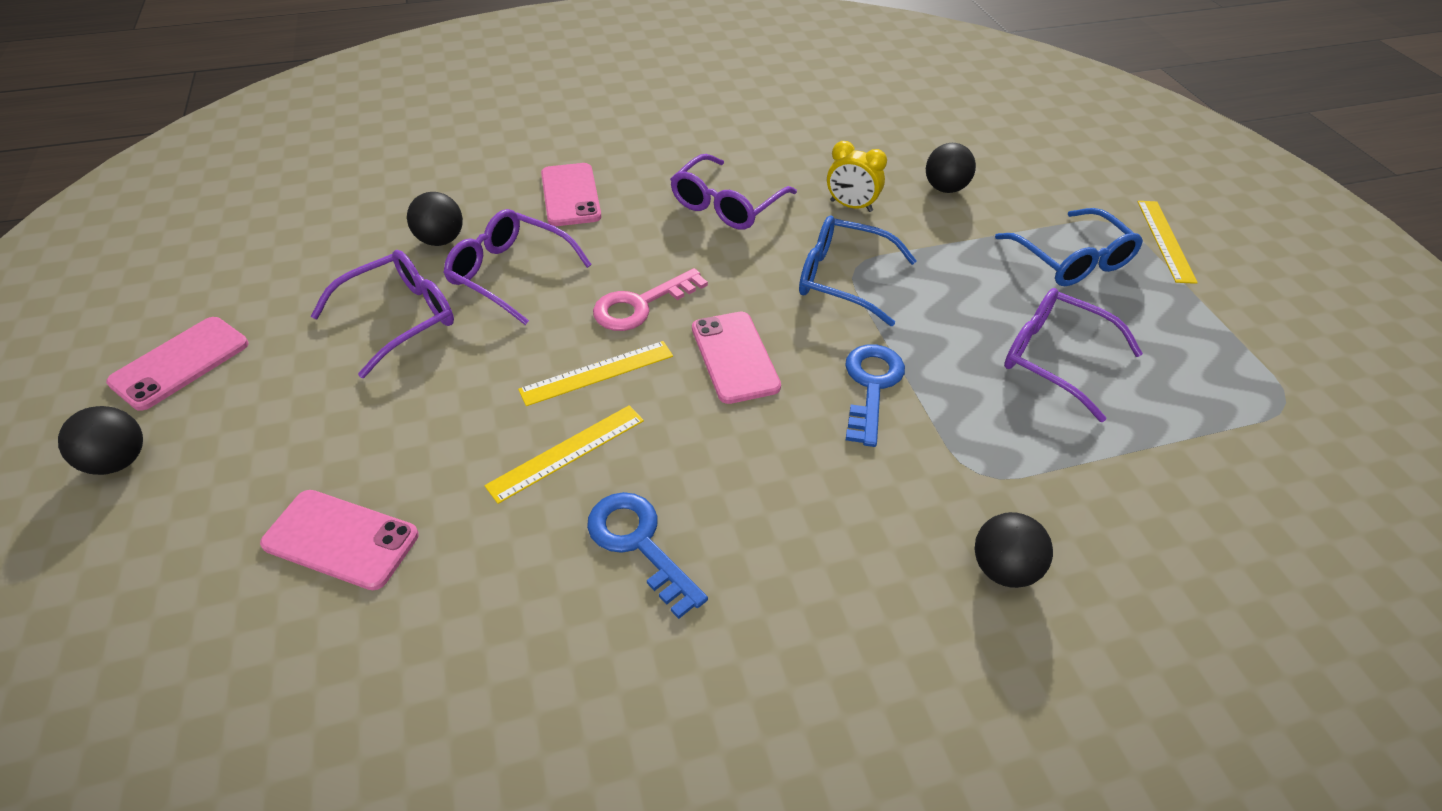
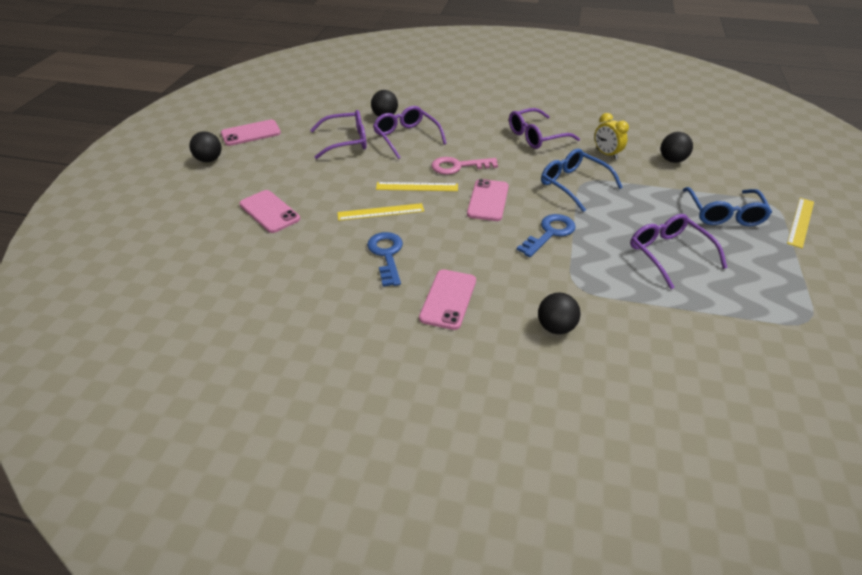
camera: 30 degrees right, 5 degrees down
(570, 195) = (459, 113): pink phone -> pink phone (448, 299)

